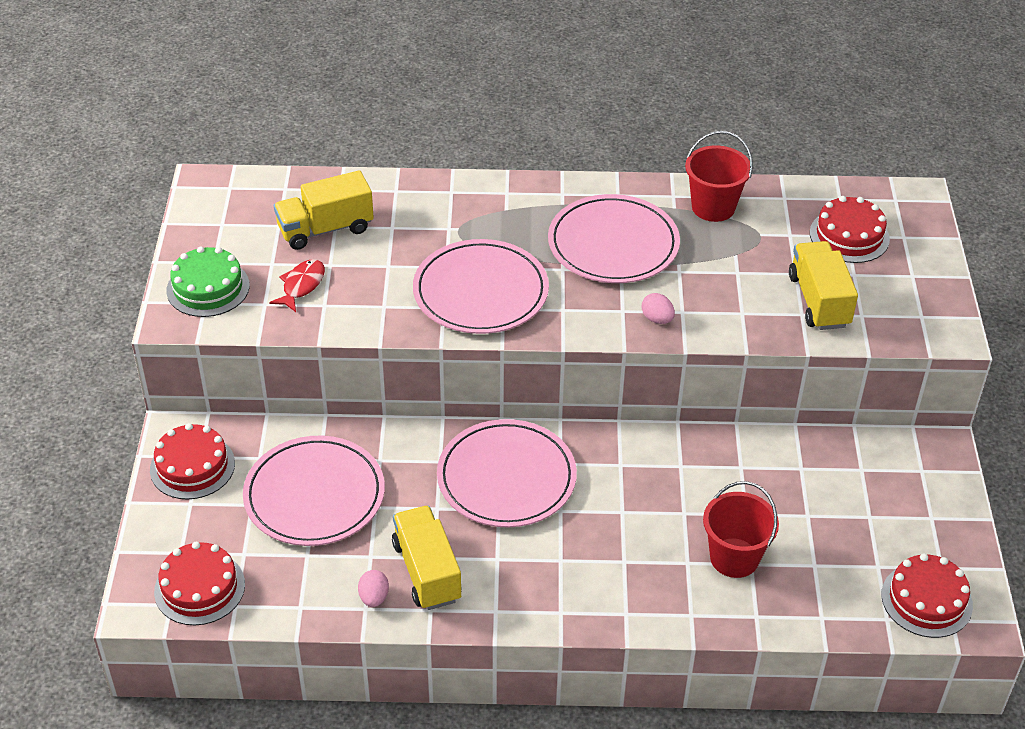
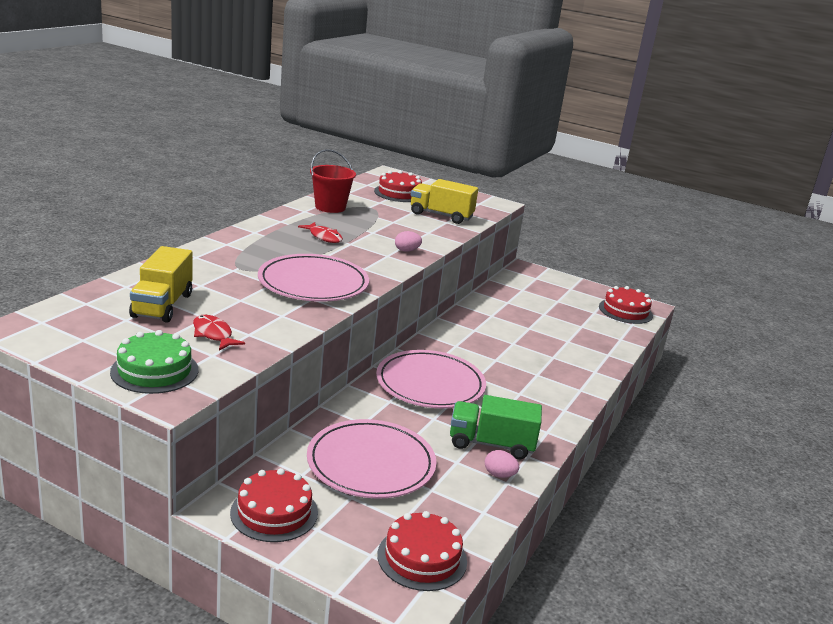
camera: 65 degrees left, 20 degrees down
(427, 571) = (491, 444): yellow truck -> green truck
(613, 244) = (324, 237): pink plate -> red fish
(734, 558) = (560, 343): red bucket -> none

